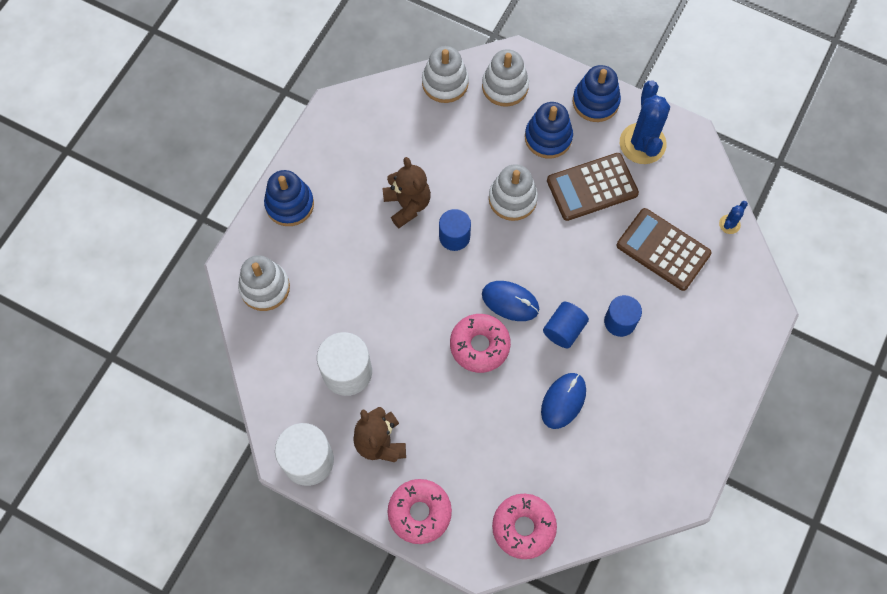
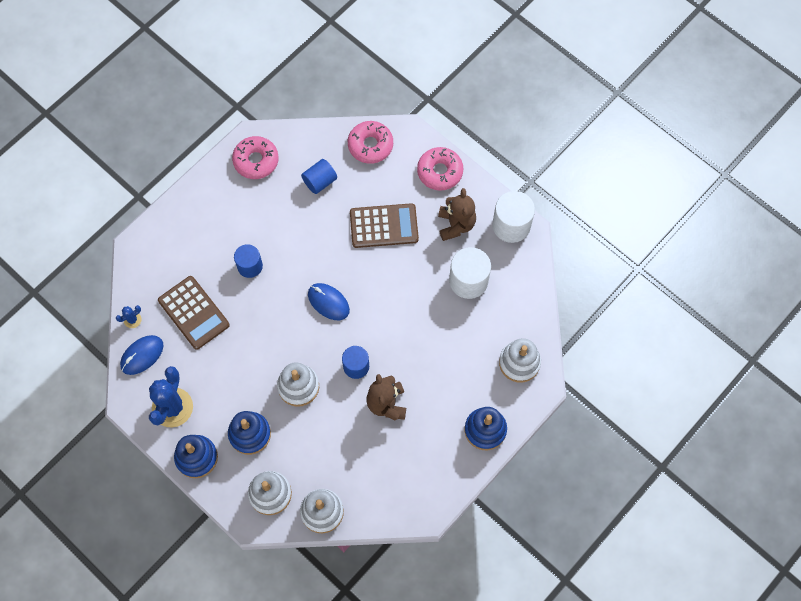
camera: 165 degrees left, 0 degrees up
(479, 345) = (362, 275): pink donut -> pink donut (256, 161)
(563, 401) = (313, 220): blue mouse -> blue mouse (142, 355)
(564, 330) = (294, 270): blue cylinder -> blue cylinder (320, 181)
(592, 187) = (229, 379): brown calculator -> brown calculator (384, 226)

